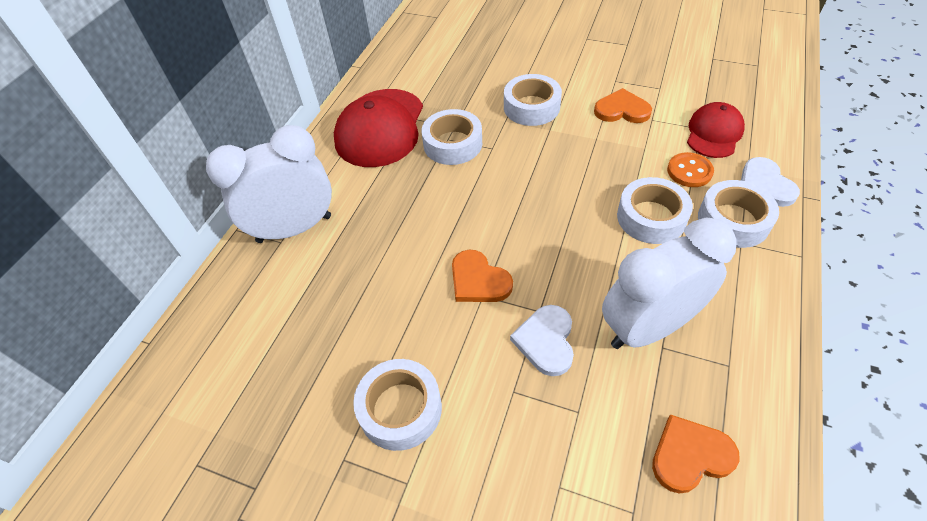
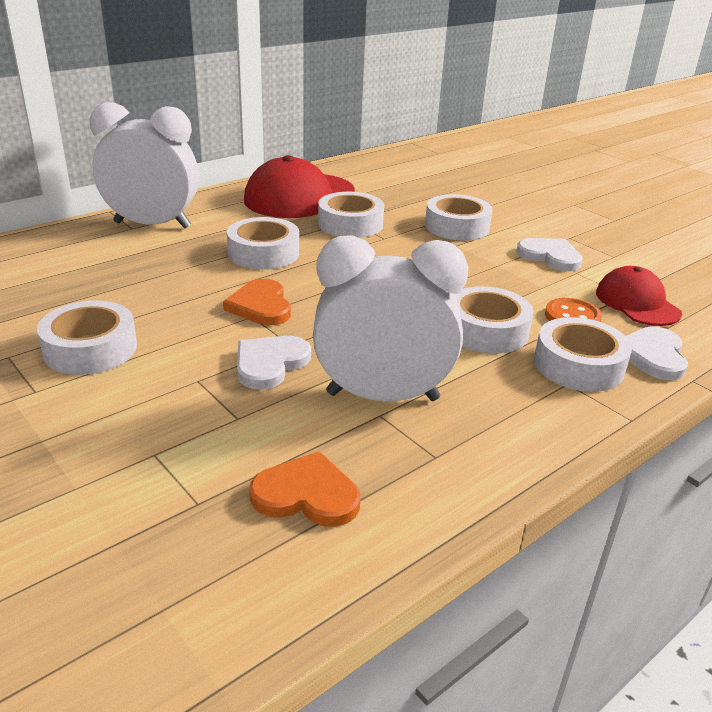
camera: 25 degrees right, 20 degrees down
(421, 216) = (263, 253): none -> white tape
(622, 110) = (550, 256): orange heart -> white heart
(714, 133) = (637, 303): red cap -> red cap turned 75 degrees counterclockwise

